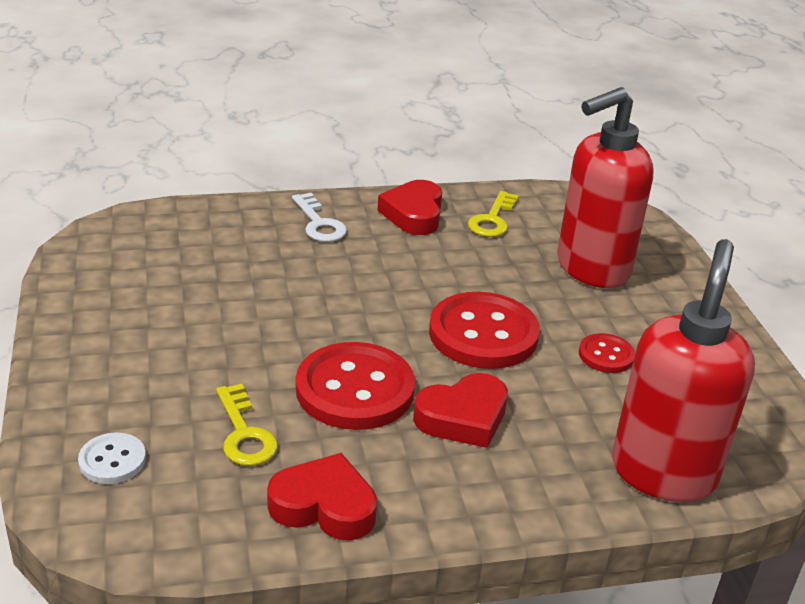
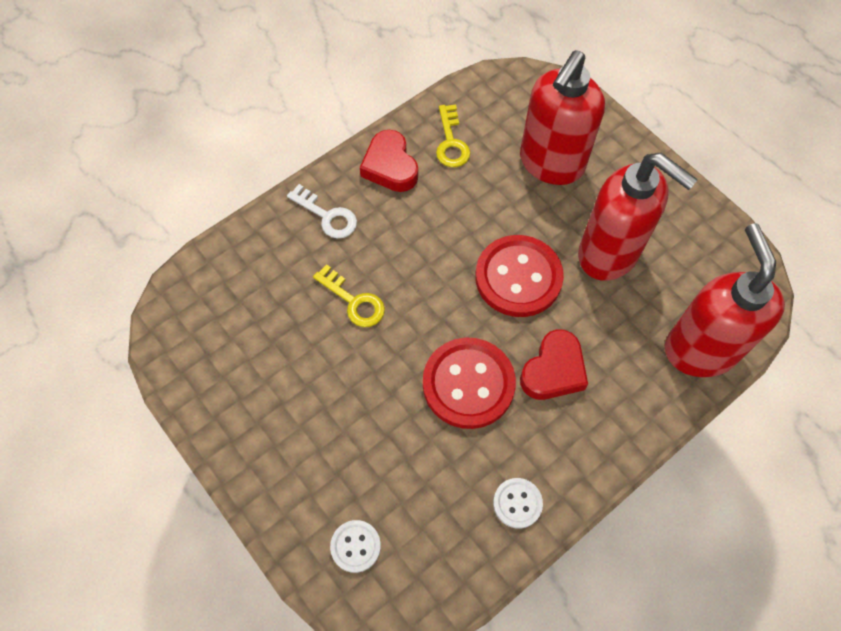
camera: 25 degrees left, 30 degrees up
(244, 433) = (424, 469): yellow key -> yellow key (354, 301)
(324, 506) = (517, 503): red heart -> white button
(606, 355) = (609, 254): red button -> red soap dispenser

